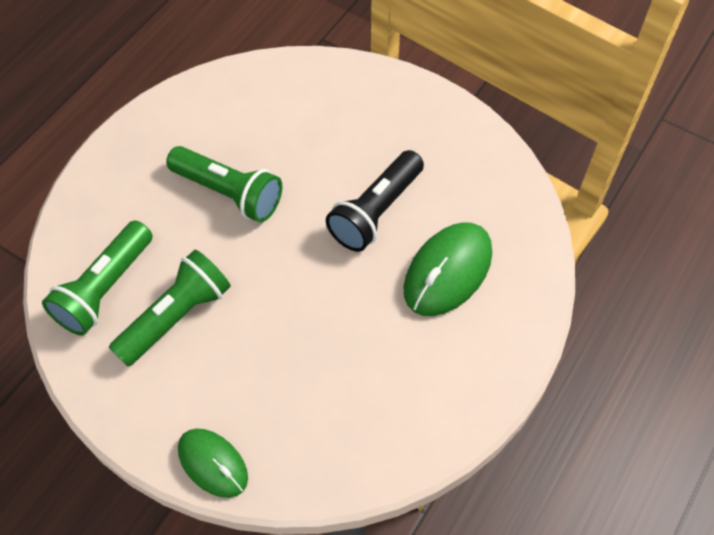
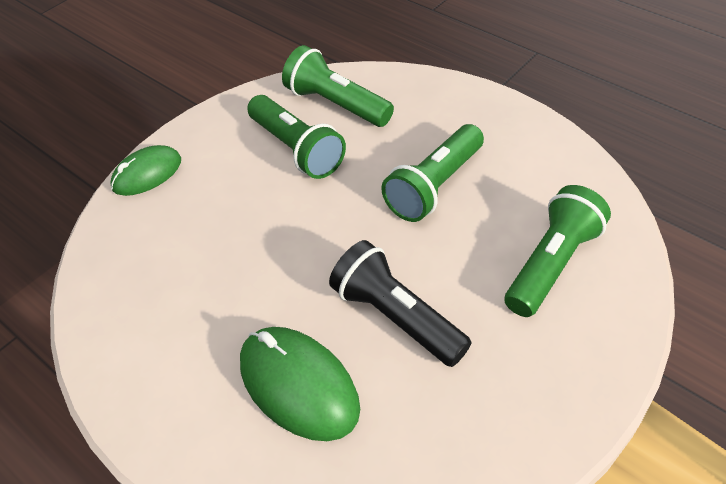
camera: 100 degrees right, 10 degrees down
(313, 112) = (551, 264): none -> green flashlight

